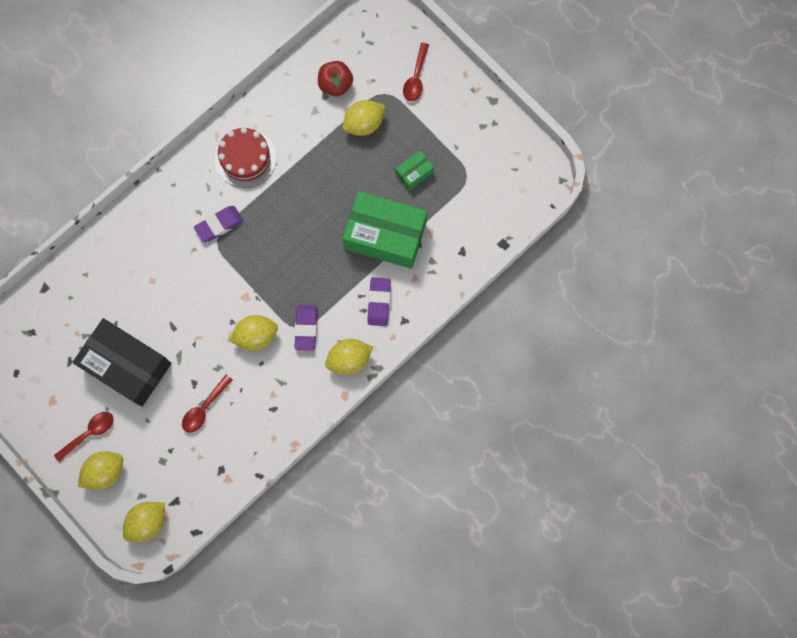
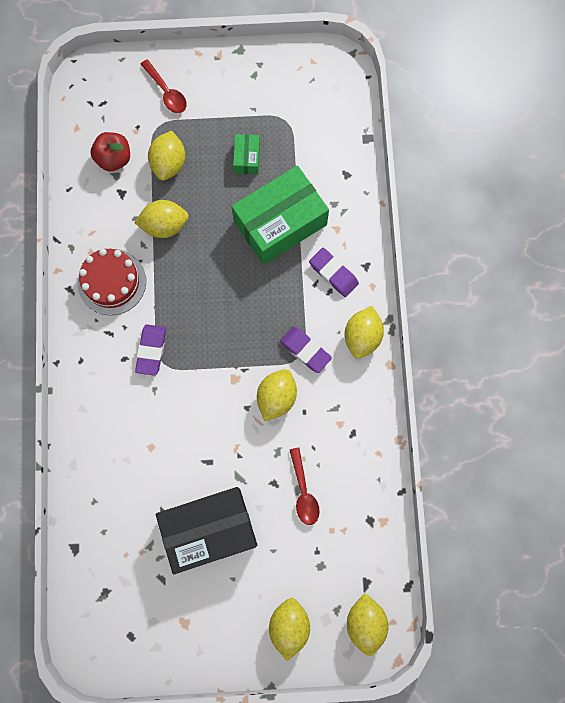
camera: 50 degrees left, 0 degrees up
(89, 433) = (242, 612): red spoon -> none
(316, 159) = (164, 225): none -> yellow lemon

